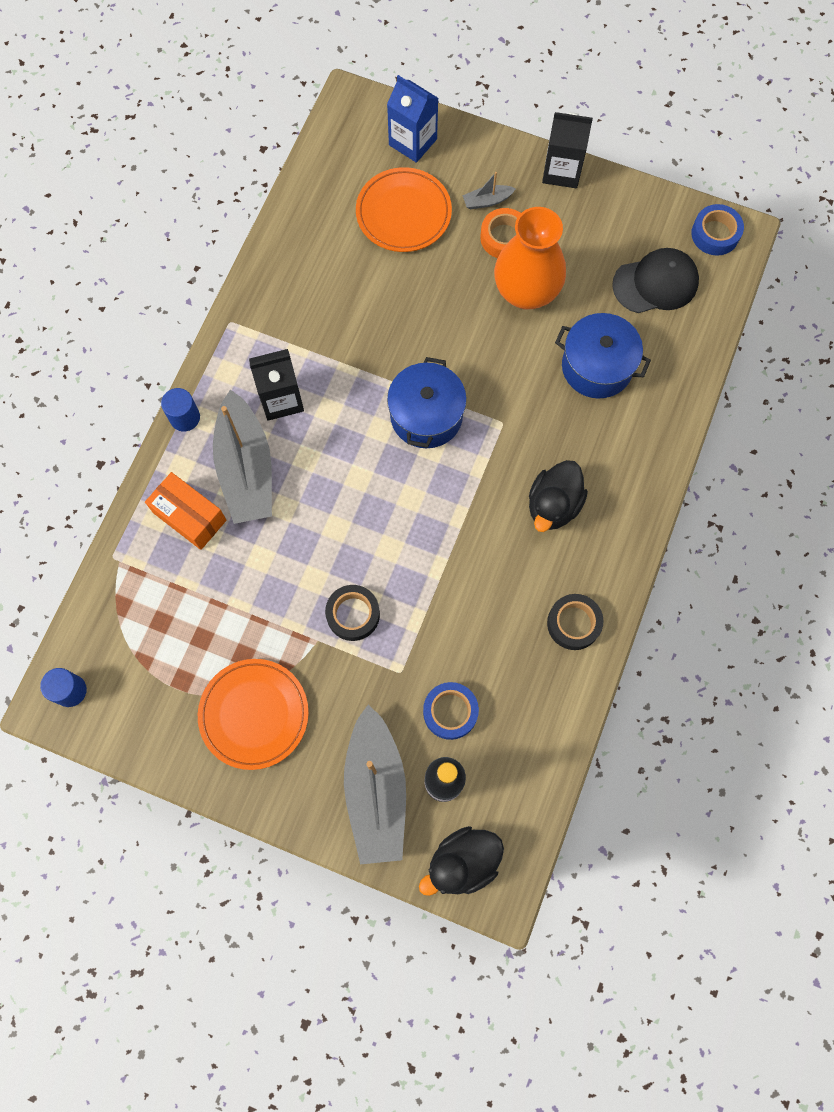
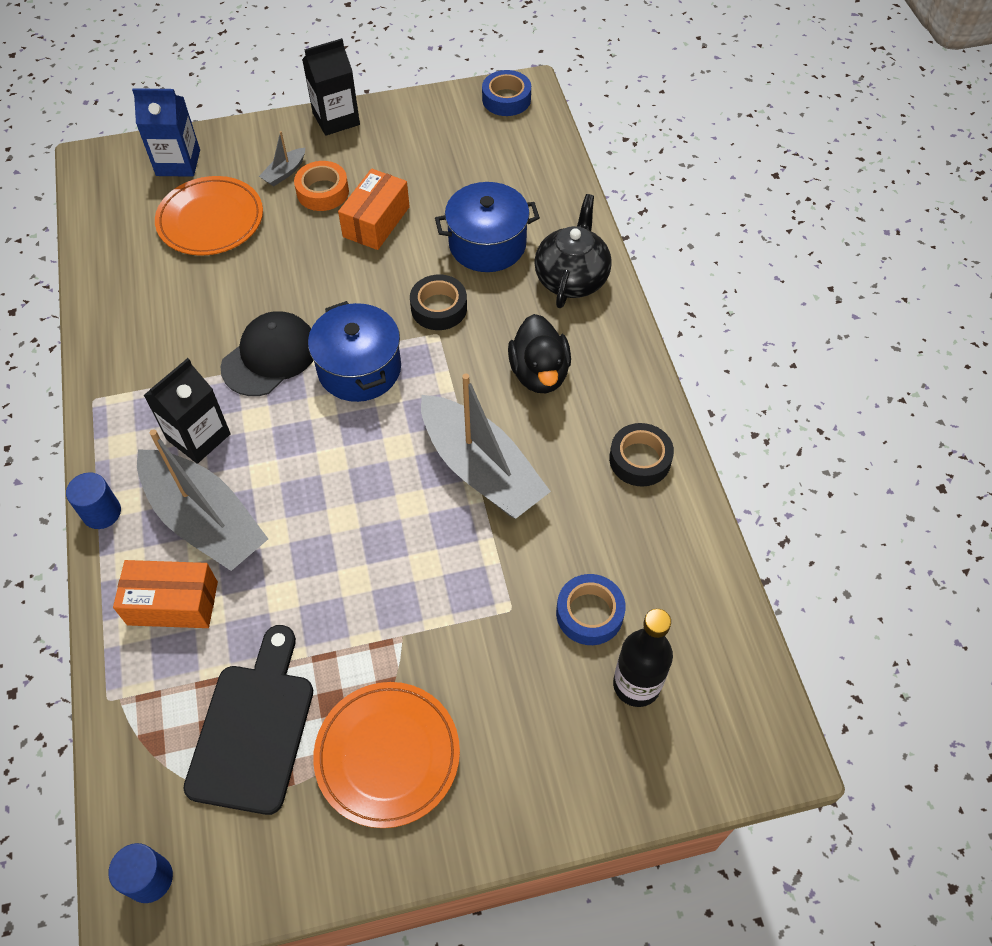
camera: 35 degrees left, 15 degrees down
(186, 639) = (254, 728): none -> black cutting board
(353, 614) = (421, 587): black tape -> black tape (439, 308)
(376, 790) = (576, 741): grey boat -> grey boat (481, 469)
(462, 862) = (718, 750): black duck -> none
(526, 292) = (376, 222): orange vase -> orange box
(639, 439) = (571, 278): none -> black teapot
(655, 283) = (486, 157): black cap -> black cap (270, 356)

